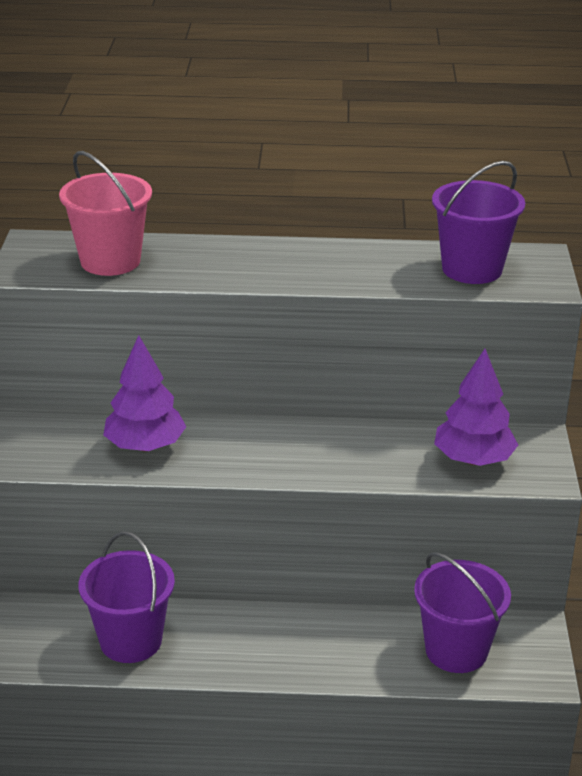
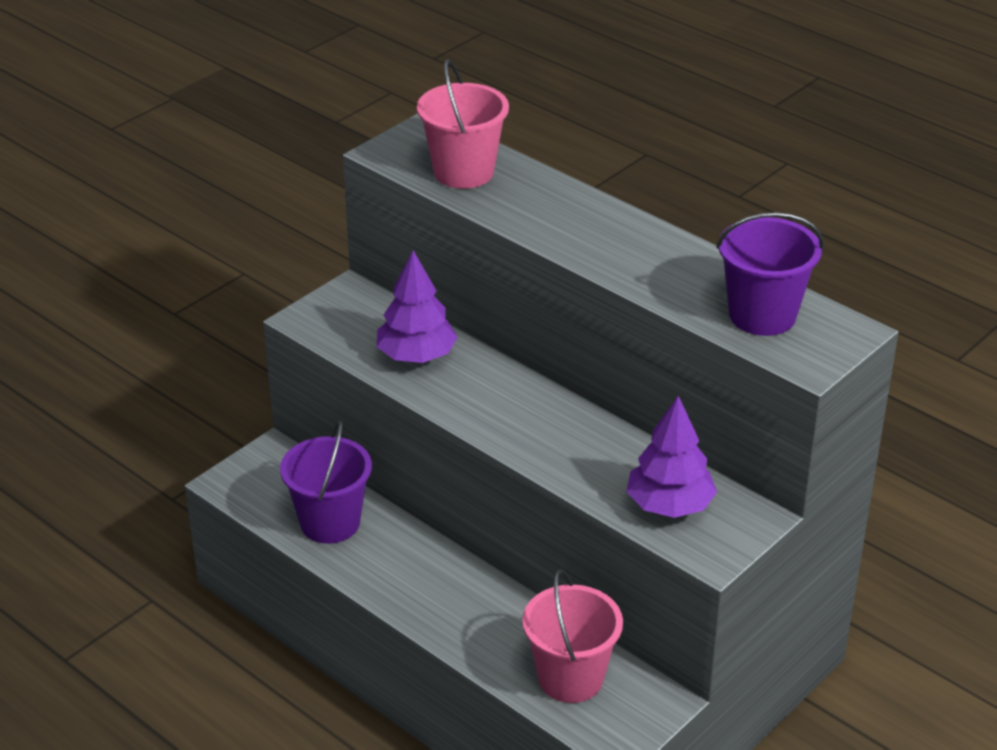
camera: 40 degrees right, 5 degrees up
(456, 650) = (570, 678): purple bucket -> pink bucket

